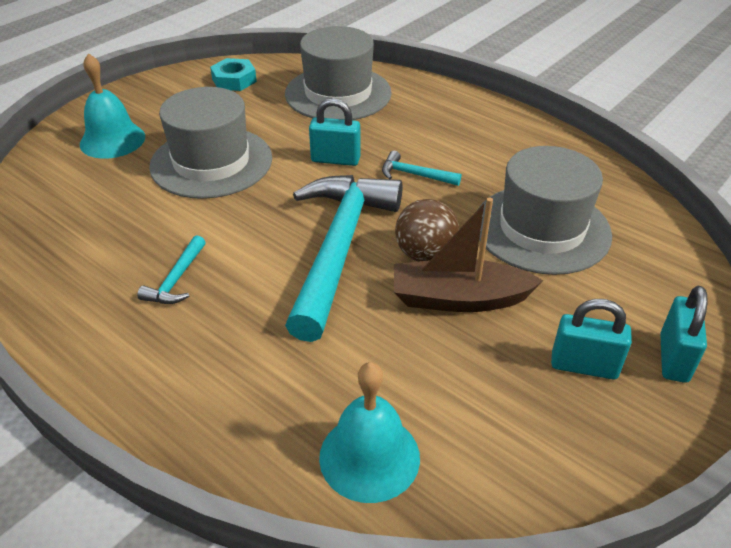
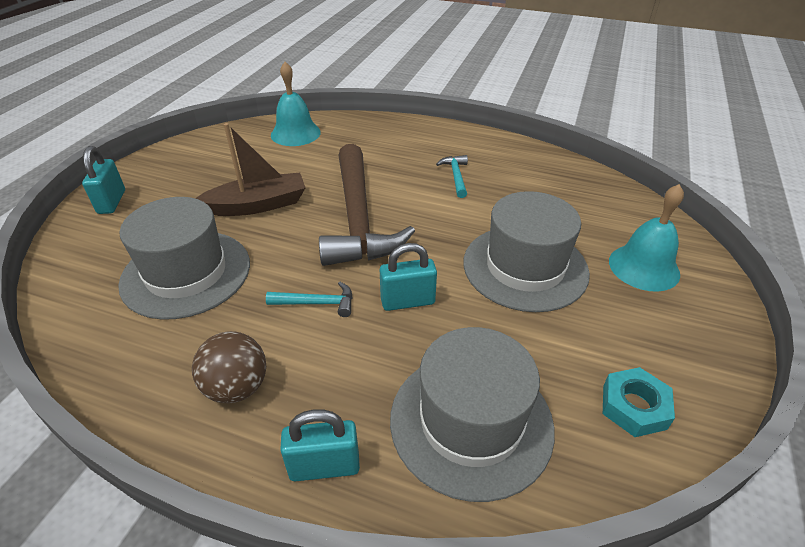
camera: 160 degrees right, 0 degrees up
(339, 247) = (358, 219): turquoise hammer -> brown hammer
(425, 254) = (288, 228): brown ball -> brown ball (237, 387)
(584, 366) = (175, 187): turquoise padlock -> turquoise padlock (324, 466)

